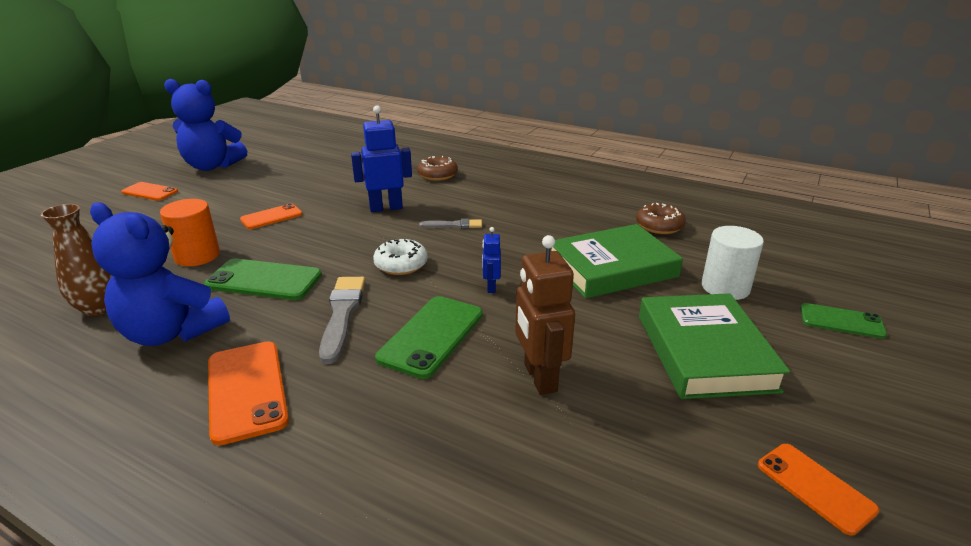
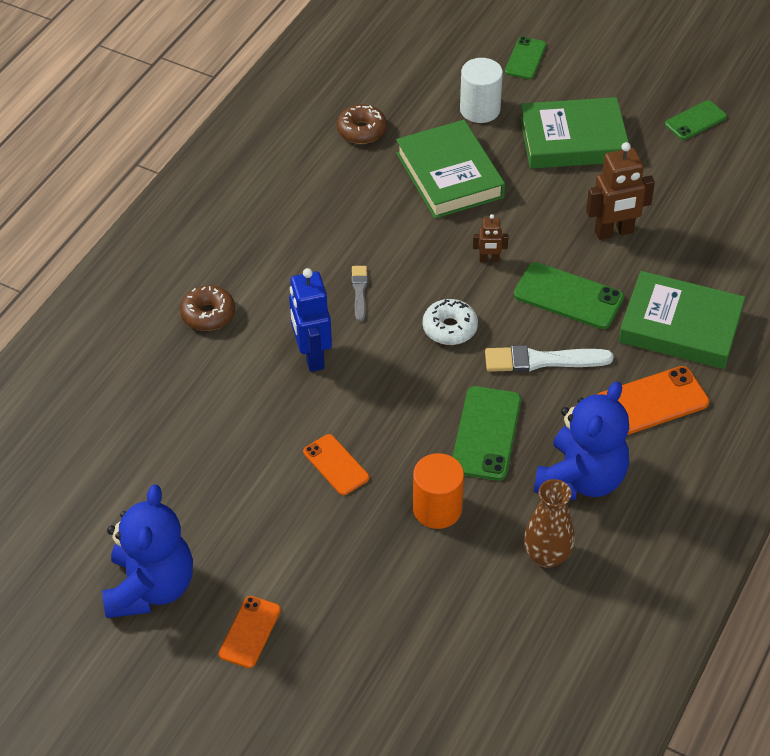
camera: 90 degrees left, 20 degrees up
(342, 314) = (542, 360): grey brush -> white brush
(362, 428) = (680, 326): none -> green book
(491, 287) = (489, 259): blue robot -> brown robot
(815, 487) = (695, 120): orange phone -> green phone

